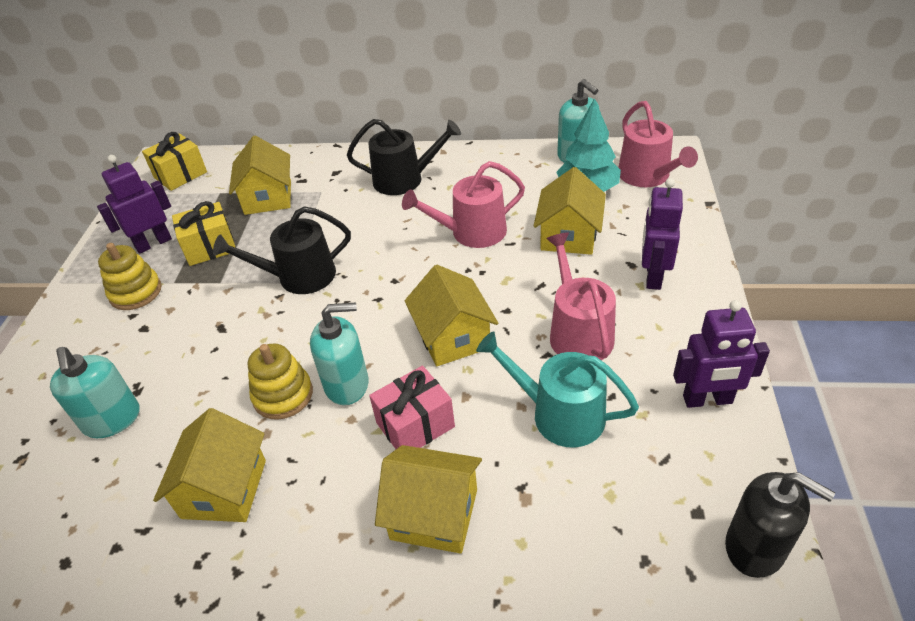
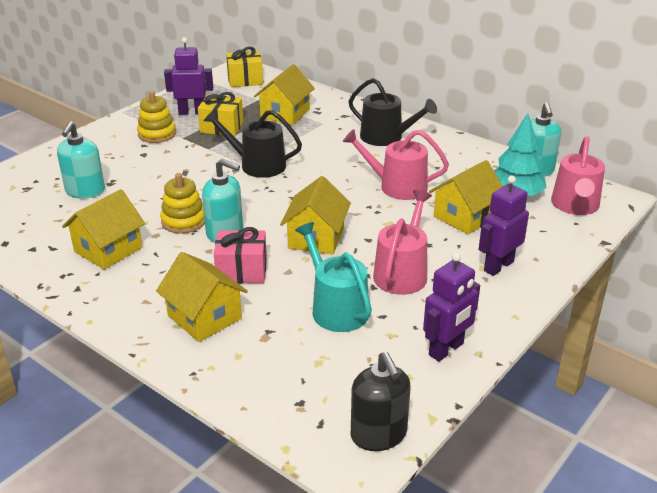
camera: 30 degrees right, 10 degrees down
(707, 400) = (446, 349): purple robot -> purple robot turned 75 degrees counterclockwise

